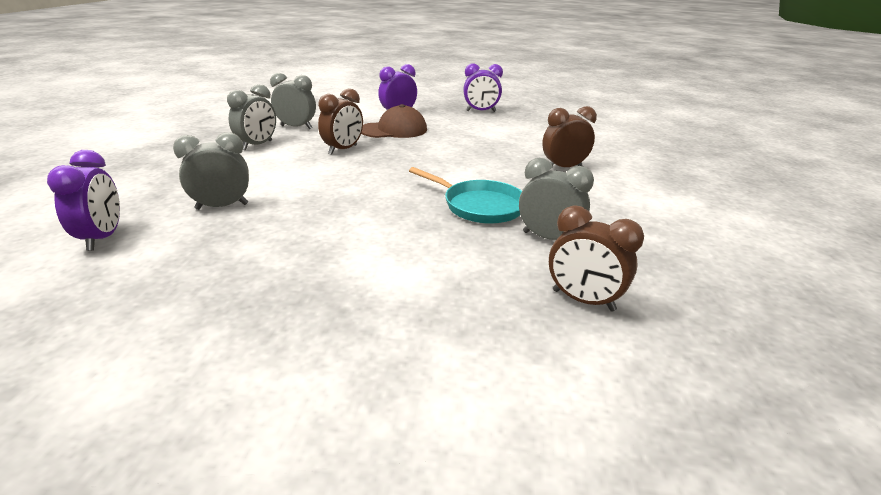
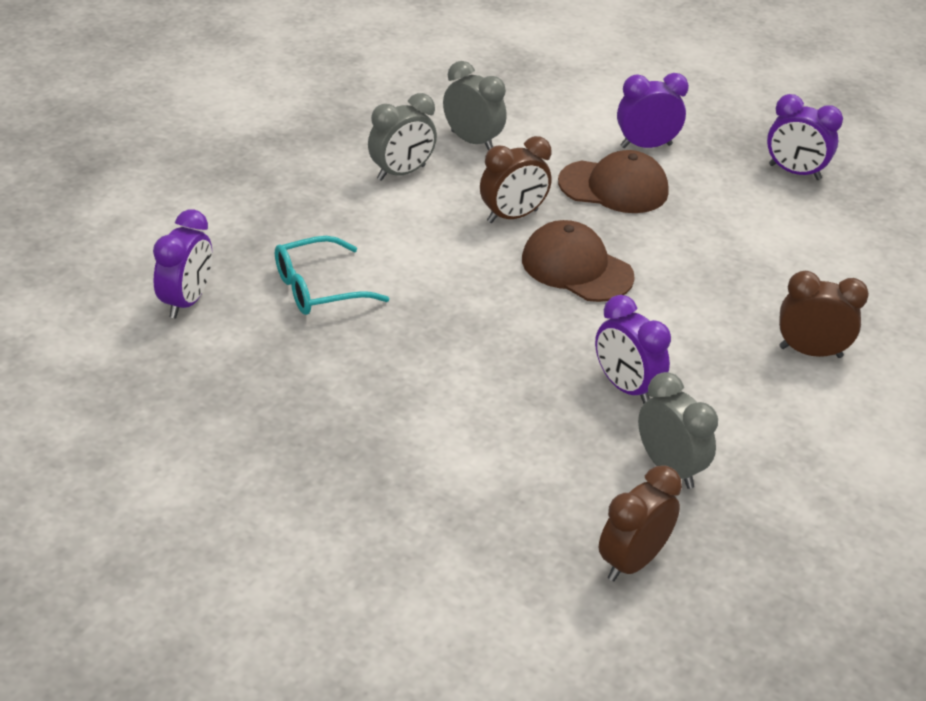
camera: 25 degrees right, 10 degrees up
(222, 206) = (318, 288): grey clock -> turquoise glasses
(400, 162) = (576, 268): none -> brown cap
(479, 206) = (625, 387): turquoise pan -> purple clock
(583, 300) = (632, 562): brown clock -> brown clock turned 75 degrees clockwise

